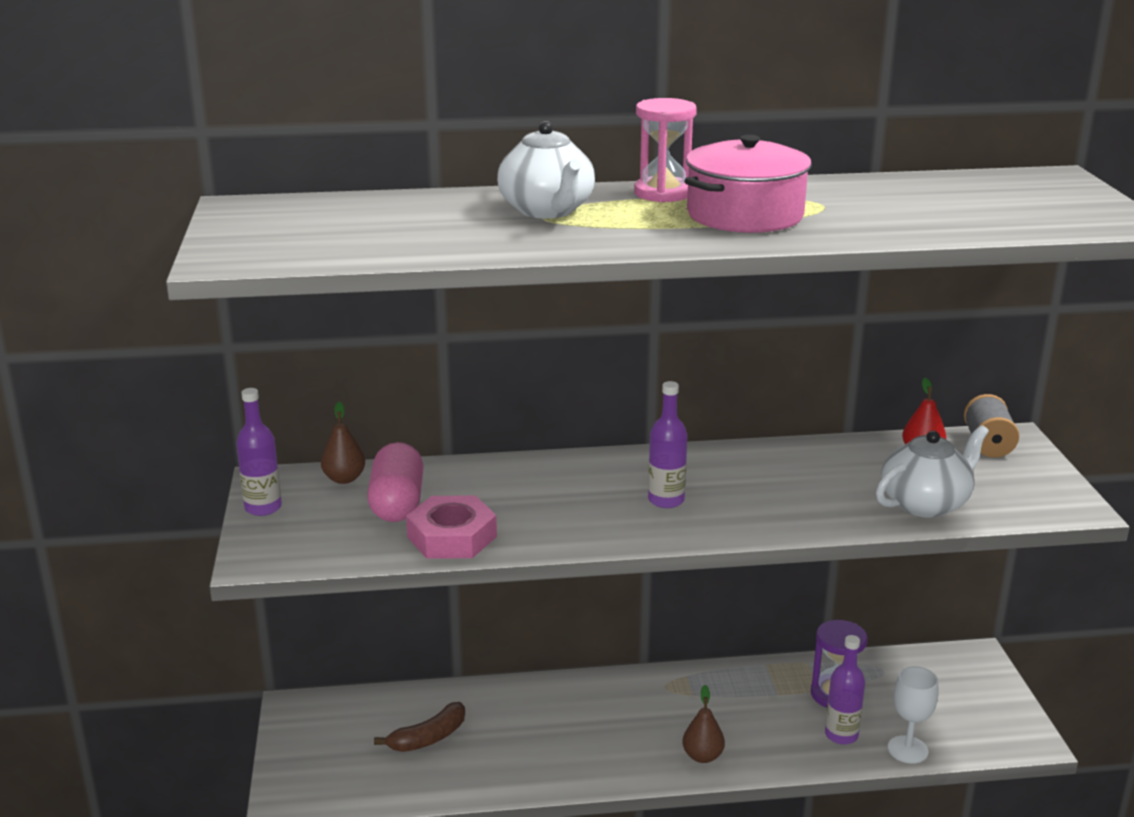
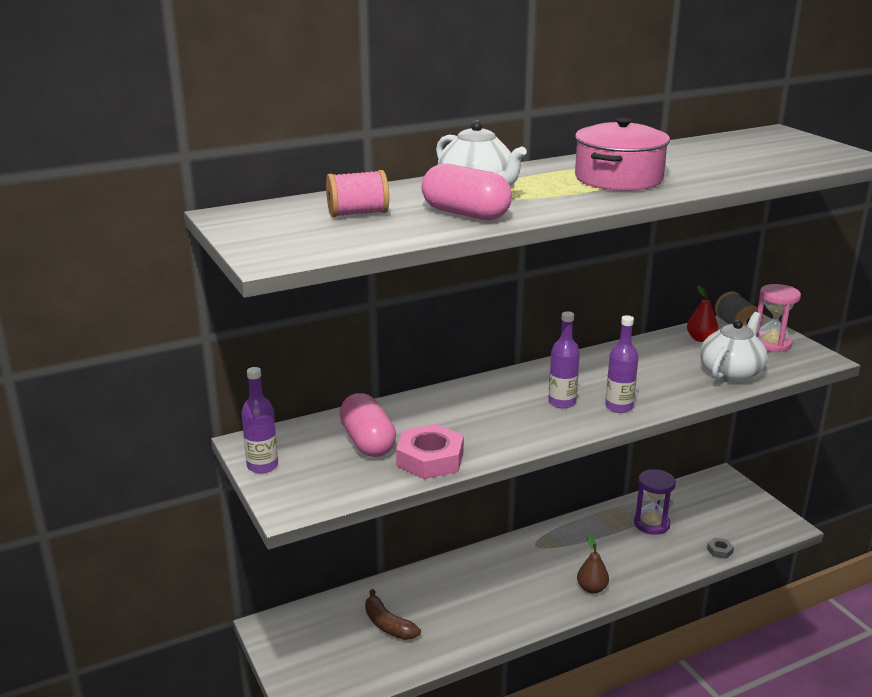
camera: 20 degrees left, 0 degrees up
(344, 479) = (310, 431): brown pear -> none
(377, 221) = (358, 213): none -> pink spool
(428, 738) = (388, 625): brown banana -> brown banana turned 105 degrees clockwise
(497, 236) = (465, 214): none -> pink capsule
(663, 193) = (543, 170): pink hourglass -> pink hourglass (771, 344)
(841, 735) = (672, 551): purple bottle -> purple bottle (619, 407)
(907, 750) = (719, 550): white goblet -> grey nut

